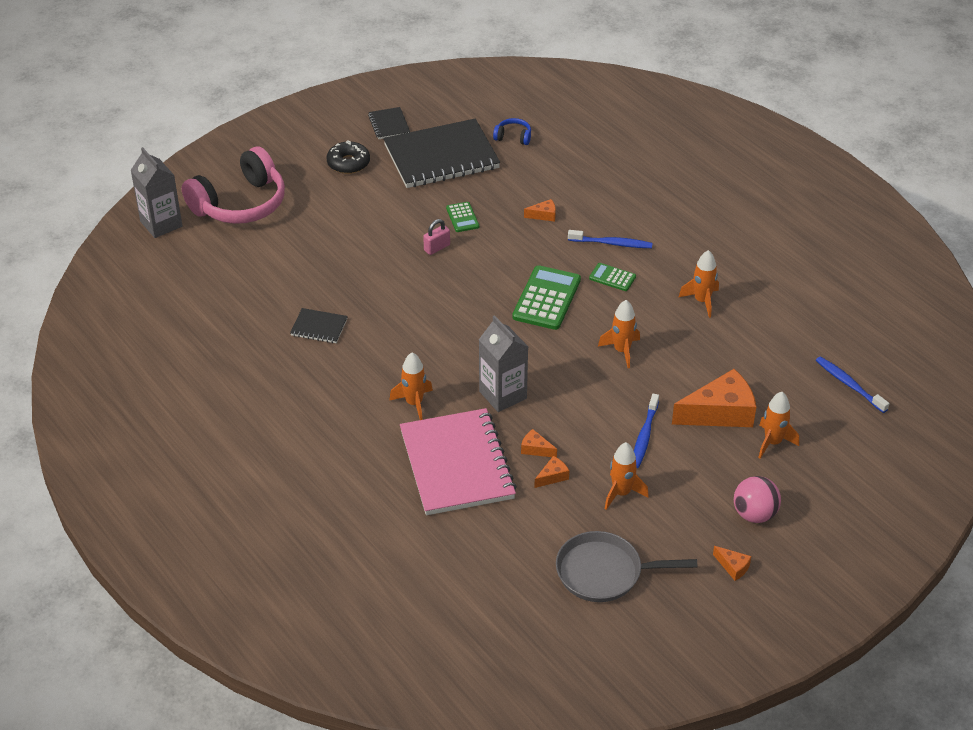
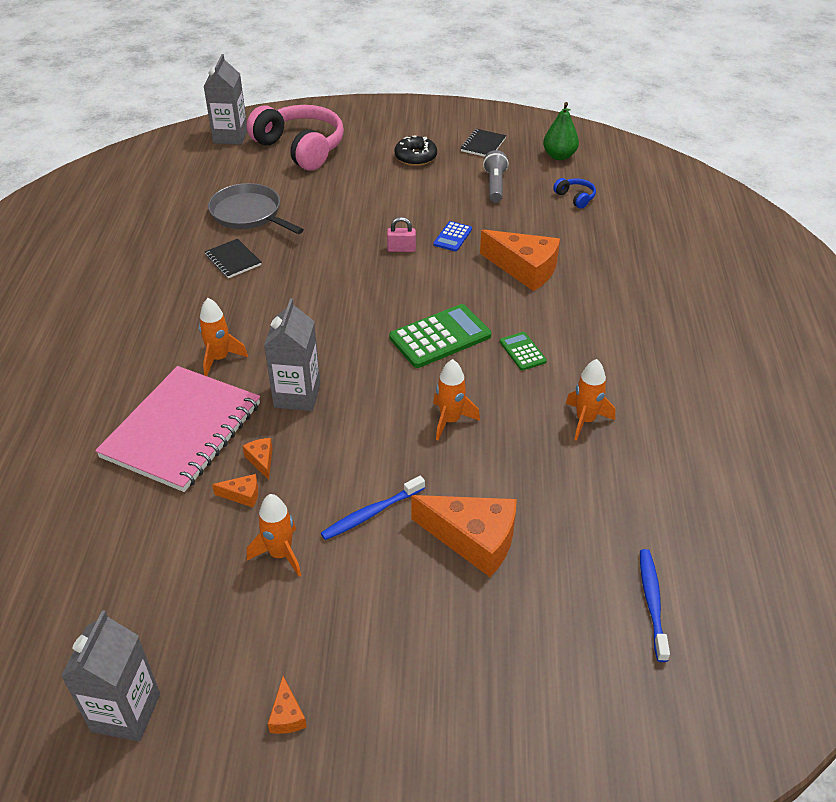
camera: 40 degrees right, 0 degrees up
(240, 204) = (300, 148): pink headphones -> pink headphones turned 135 degrees counterclockwise
(441, 157) = (495, 185): black notebook -> grey flashlight
(460, 105) = (559, 156): none -> green pear
(462, 217) = (452, 237): green calculator -> blue calculator
(543, 215) = (525, 269): orange cheese -> orange cheese, size x2.29
(604, 572) = (164, 622): grey pan -> grey pan (249, 214)
(612, 243) = (558, 323): blue toothbrush -> none
(646, 627) = (126, 712): none -> grey carton
(754, 514) = (379, 673): pink ball -> none
(772, 442) = (491, 608): orange rocket -> none

